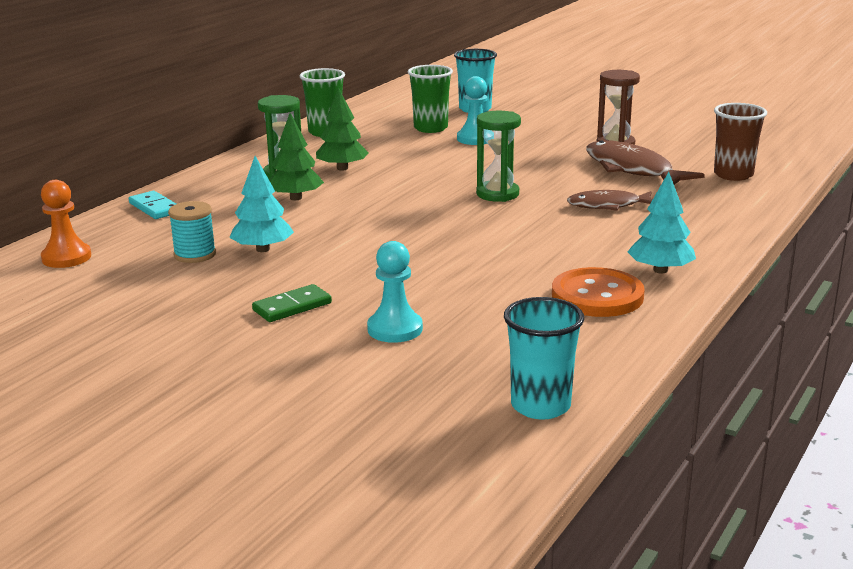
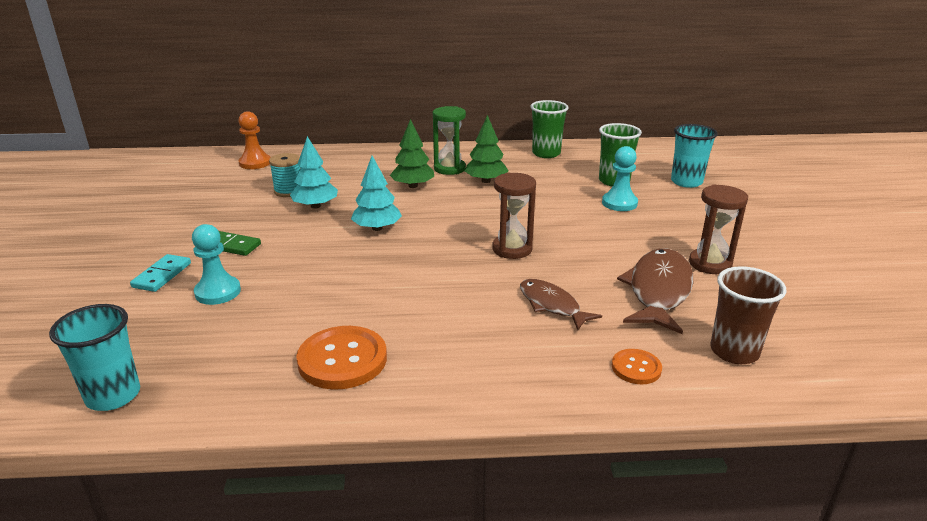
camera: 55 degrees right, 5 degrees up
(155, 208) = (349, 156): turquoise domino -> turquoise domino (162, 275)
(497, 194) = (512, 249): green hourglass -> brown hourglass
(660, 270) = (428, 377): turquoise tree -> turquoise tree (377, 228)
(722, 205) = (636, 368): none -> orange button

